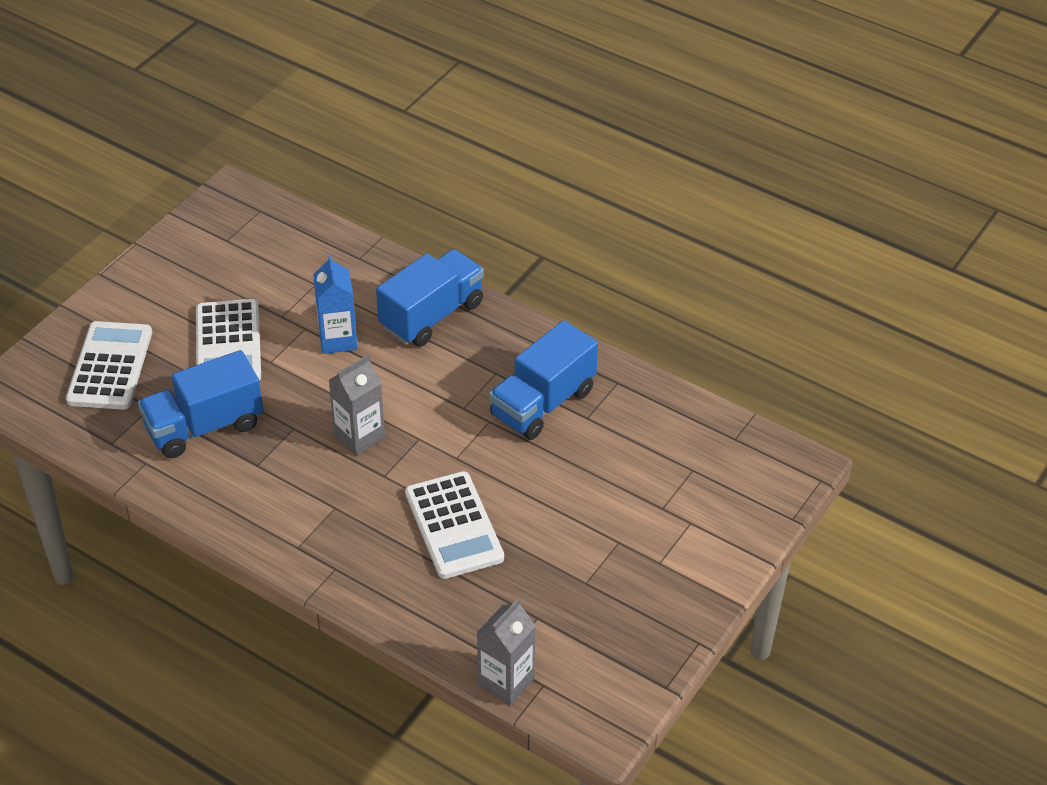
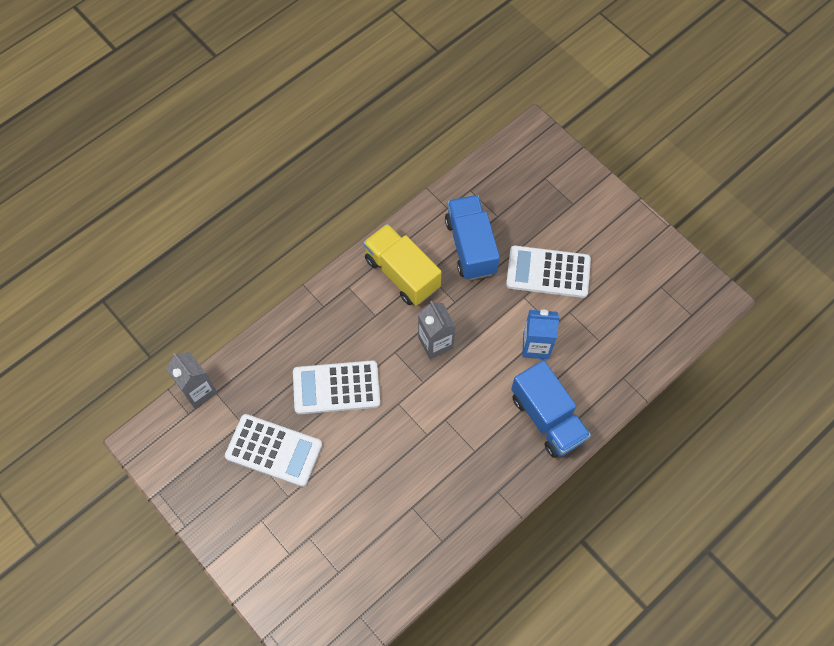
camera: 105 degrees right, 20 degrees up
(110, 366) = (542, 196): white calculator -> white calculator (274, 450)
(263, 491) = (402, 273): none -> yellow truck
(543, 403) = (435, 478): blue truck -> none

